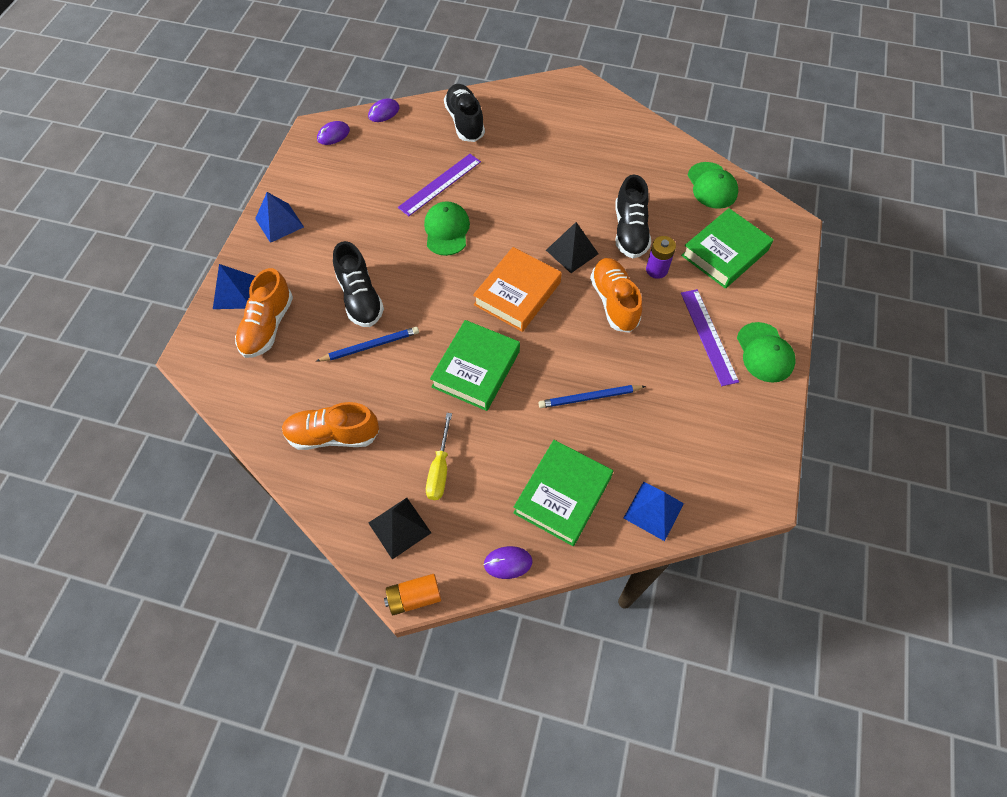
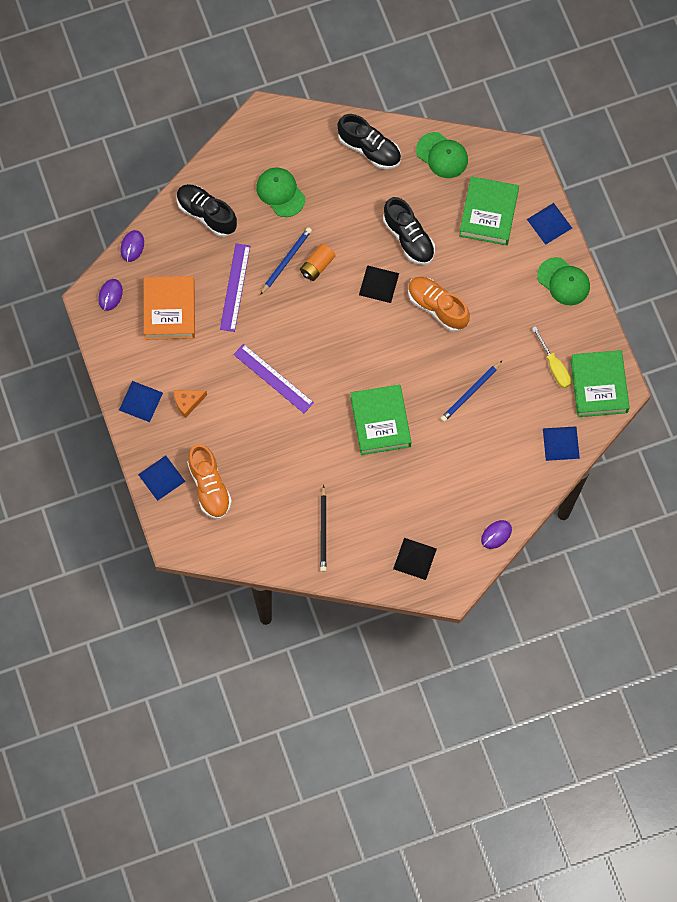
camera: 35 degrees left, 10 degrees up
(316, 247) = (188, 403): none -> orange cheese
(333, 435) = (323, 530): orange shoe -> black pencil
(360, 298) = (256, 422): black shoe -> black shoe (369, 149)
(370, 346) = (294, 453): blue pencil -> blue pencil (286, 261)
(414, 597) = (456, 592): orange battery -> orange battery (317, 266)
(440, 469) = (410, 506): yellow screwdriver -> yellow screwdriver (554, 366)
(446, 230) = (273, 325): green cap -> green cap (280, 192)
(517, 293) = (365, 345): orange book -> orange book (169, 310)
(562, 495) = (499, 471): green book -> green book (598, 386)
(656, 270) = (449, 260): purple battery -> none
(708, 336) = (519, 293): purple ruler -> purple ruler (273, 378)
(783, 293) = (549, 223): none -> blue pyramid

